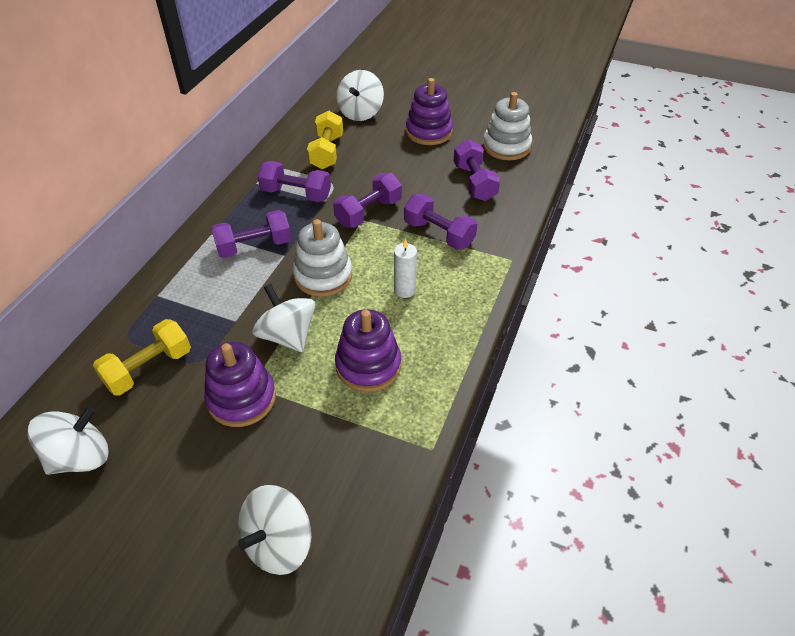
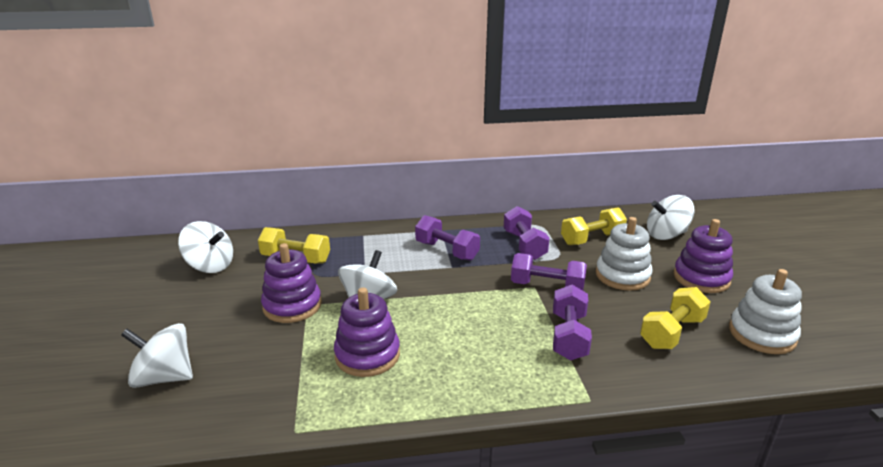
camera: 60 degrees right, 20 degrees down
(323, 276) = (447, 293): white stacking toy -> white stacking toy (622, 276)
(404, 290) = (474, 342): white candle -> none
(474, 182) = (672, 332): purple dumbbell -> yellow dumbbell

